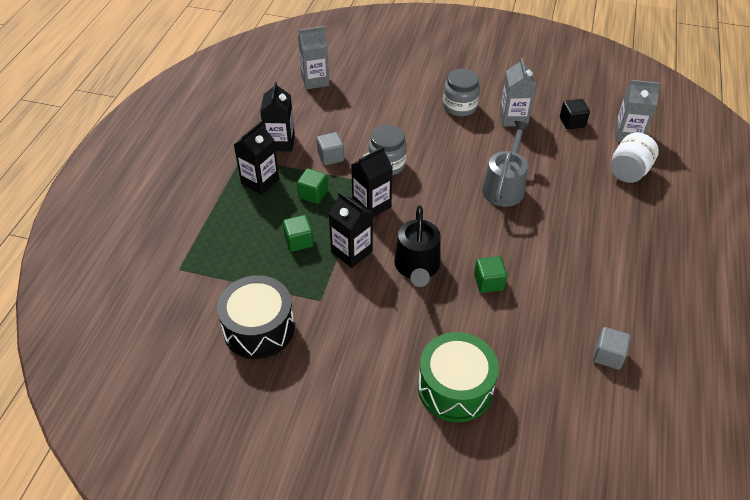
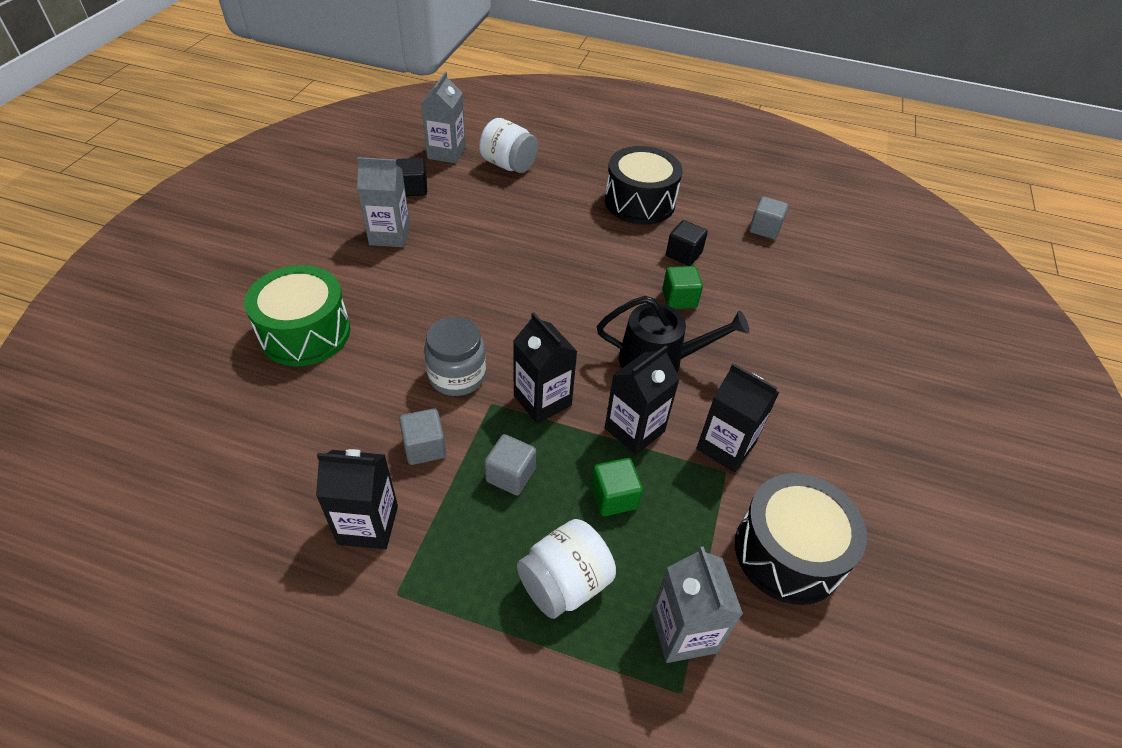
camera: 90 degrees left, 0 degrees up
(243, 220) = (564, 583): none -> white jar
(260, 181) = (468, 558): black carton -> black carton (725, 446)
(313, 194) = (510, 475): green cube -> grey cube
(315, 80) = (200, 464): grey carton -> grey carton (683, 631)
(455, 388) = (832, 346): green drum -> green drum (305, 333)
(459, 107) = (347, 282): grey jar -> none
(504, 186) = (520, 263): grey watering can -> none
(547, 288) = (683, 254): none -> black cube
(612, 259) = (639, 202): none -> black drum

